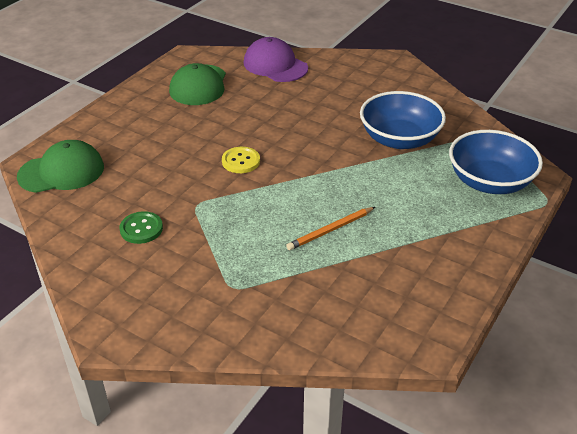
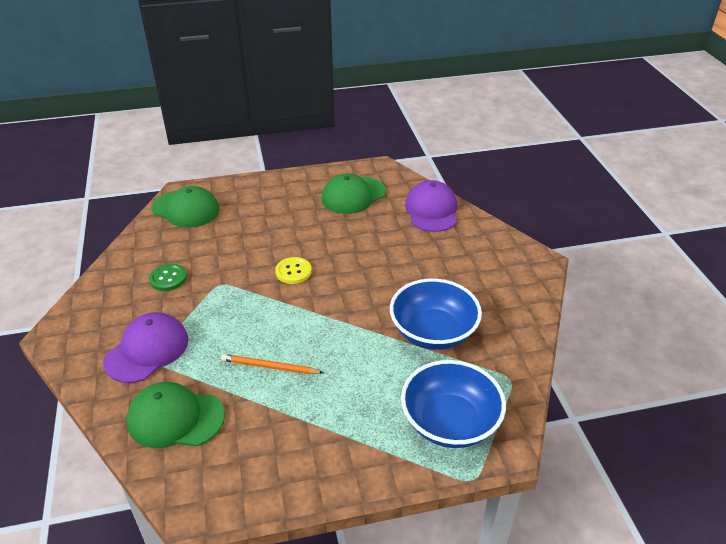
camera: 45 degrees right, 0 degrees up
(216, 286) = (147, 350): none -> purple cap
(320, 309) = (175, 418): none -> green cap

